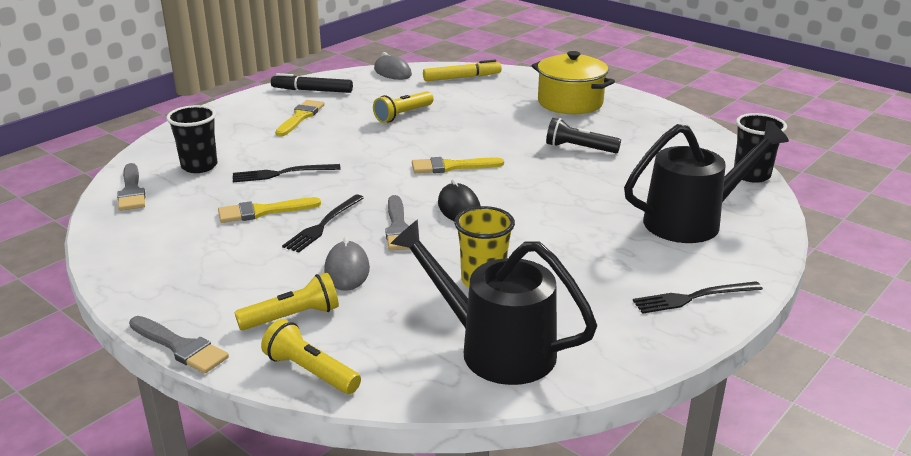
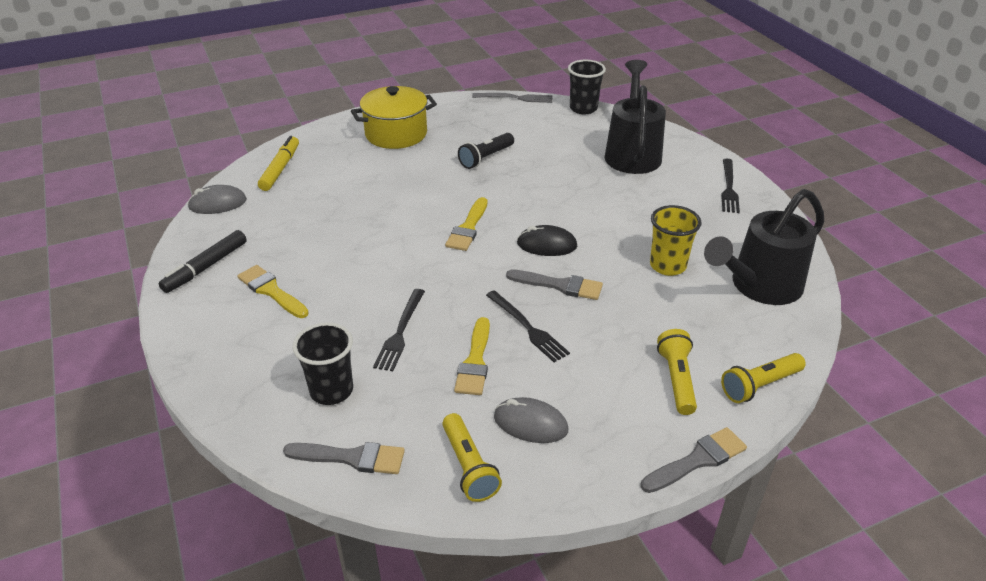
camera: 65 degrees left, 10 degrees up
(347, 270) = (616, 331): grey mouse -> grey mouse (530, 424)
(403, 115) = (333, 225): yellow flashlight -> yellow flashlight (469, 467)
(717, 137) = (515, 98): none -> grey fork

